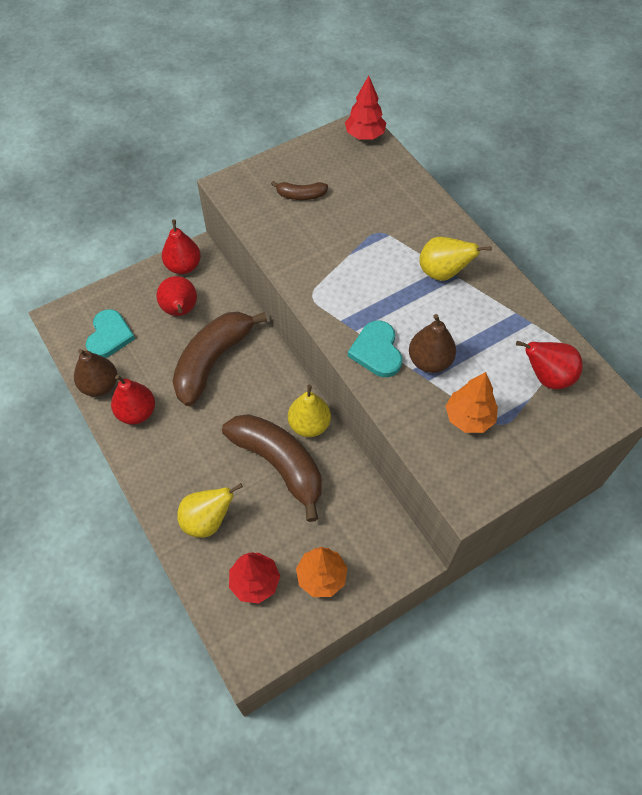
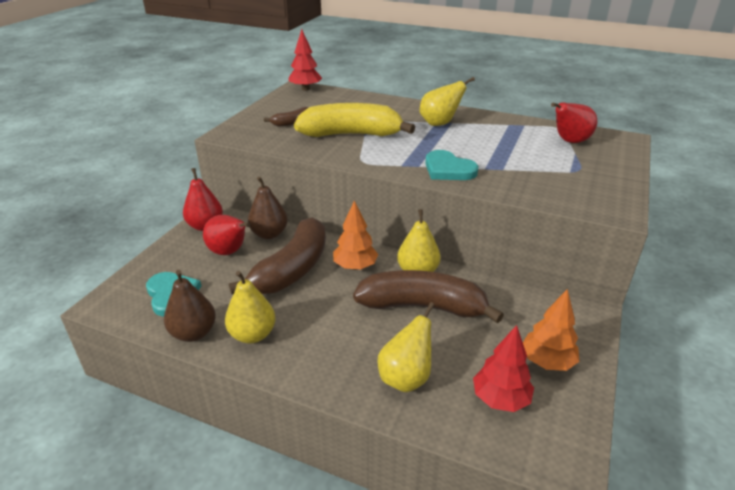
camera: 35 degrees left, 25 degrees down
(137, 412) = (252, 334): red pear -> yellow pear
(213, 361) = (292, 269): brown banana -> brown banana turned 150 degrees counterclockwise
(339, 246) = (351, 134): none -> yellow banana
(429, 361) = (490, 161): brown pear -> brown pear (269, 234)
(469, 417) = (555, 175): orange tree -> orange tree (355, 266)

